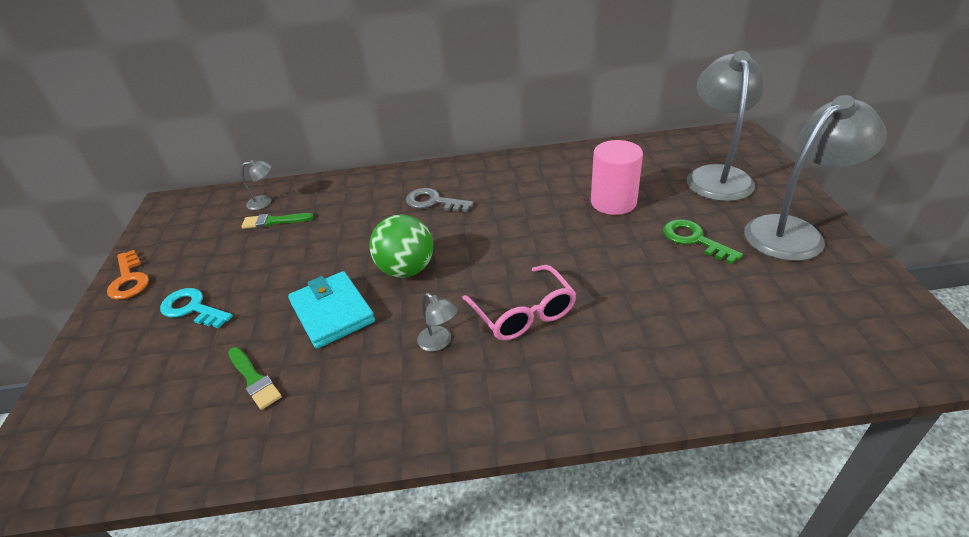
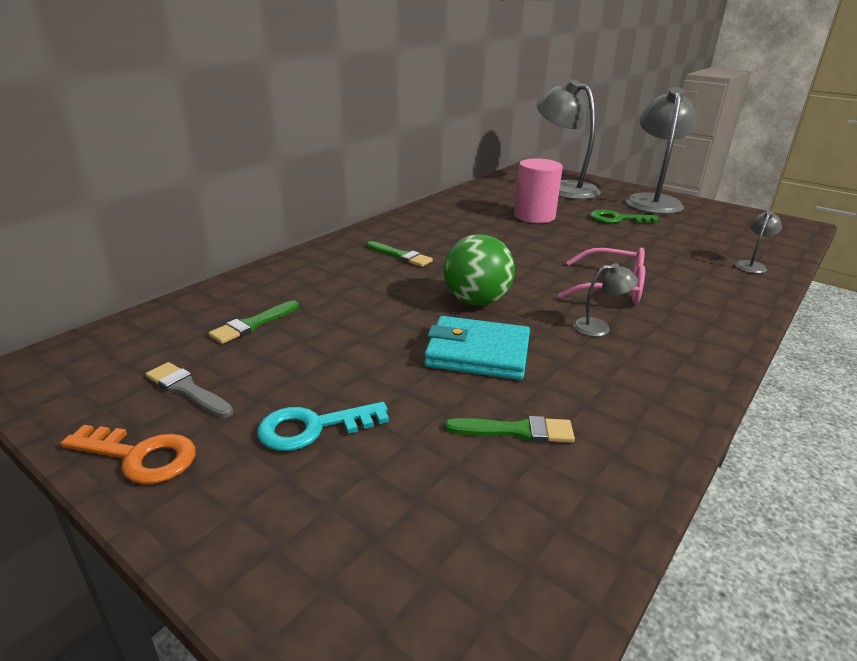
camera: 50 degrees left, 10 degrees down
(191, 251) = (187, 390): none -> grey brush
(264, 202) = (201, 316): grey lamp -> grey lamp (751, 265)
(433, 202) = (400, 256): grey key -> green brush

